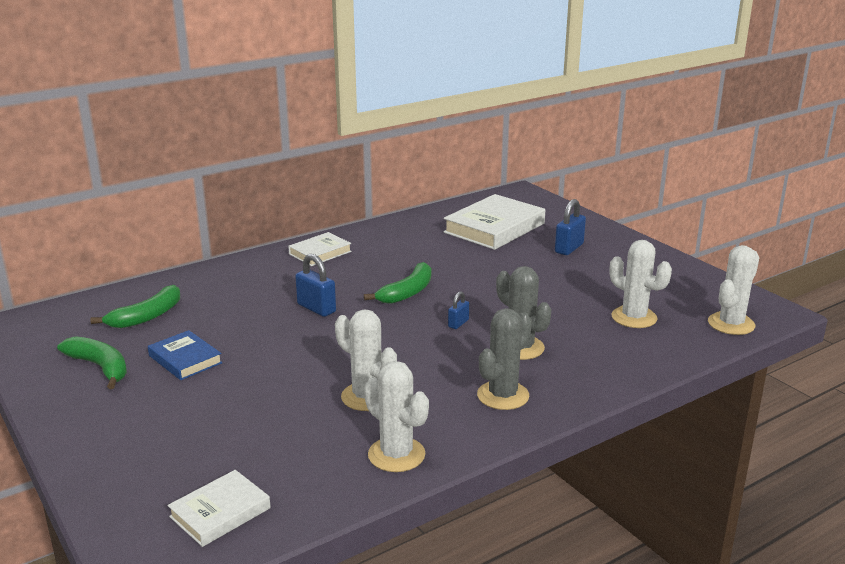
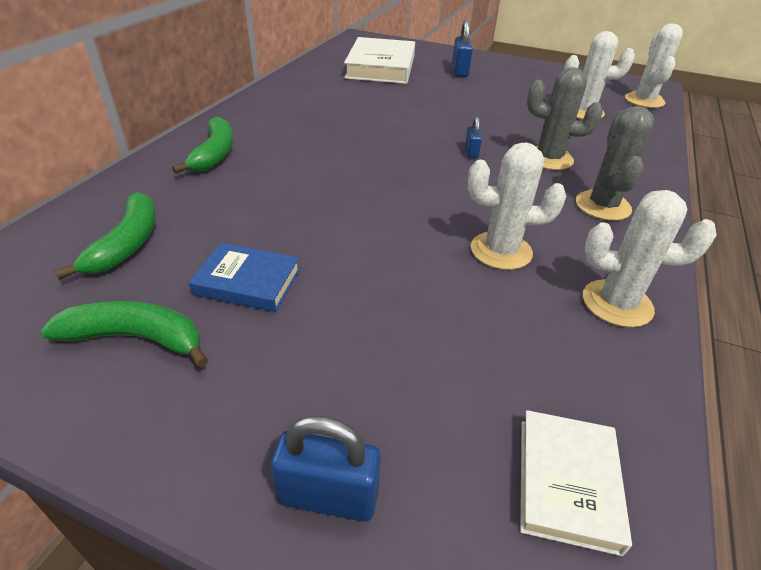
camera: 35 degrees left, 15 degrees up
(316, 308) = (323, 175): blue padlock -> blue padlock (328, 496)
(320, 253) = (253, 120): white book -> none
(407, 292) = (388, 136): green banana -> green banana (215, 154)

